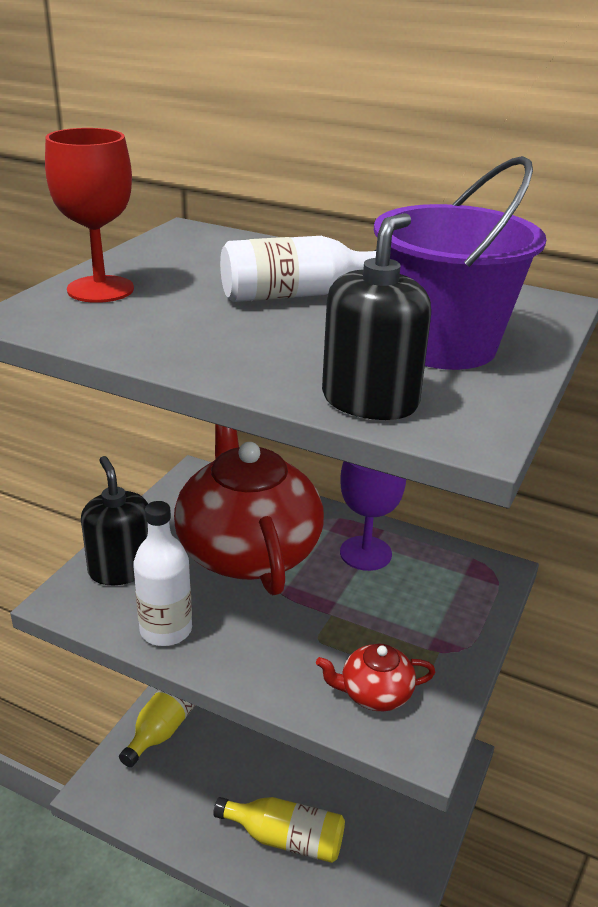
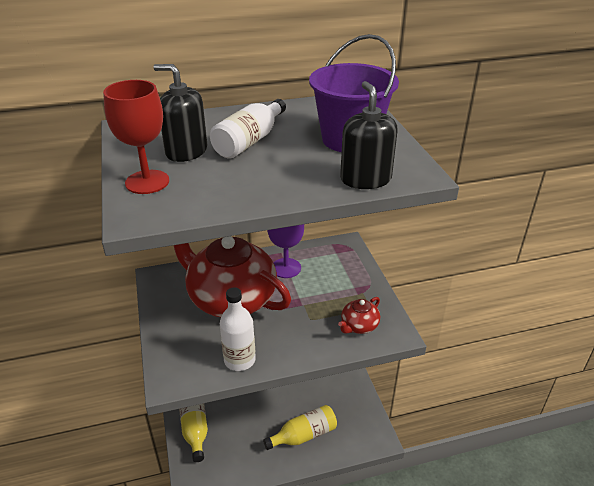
camera: 40 degrees left, 5 degrees up
(121, 569) = (178, 347): black soap dispenser -> black soap dispenser (186, 151)

